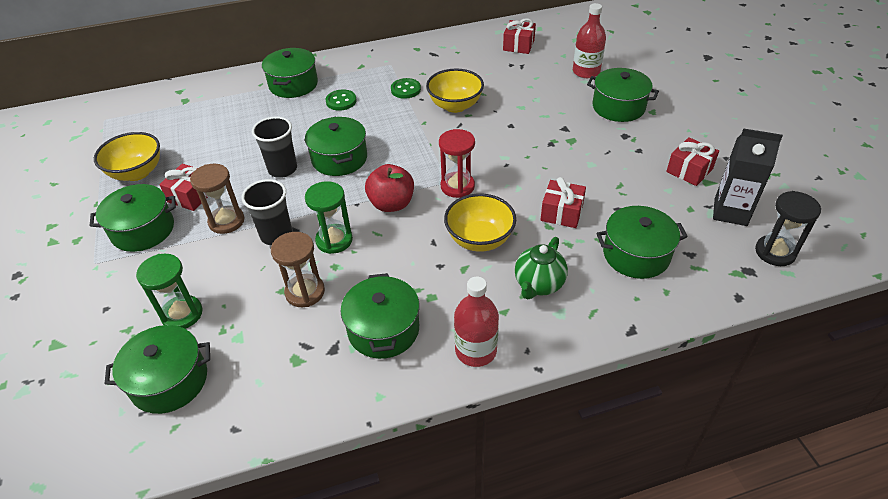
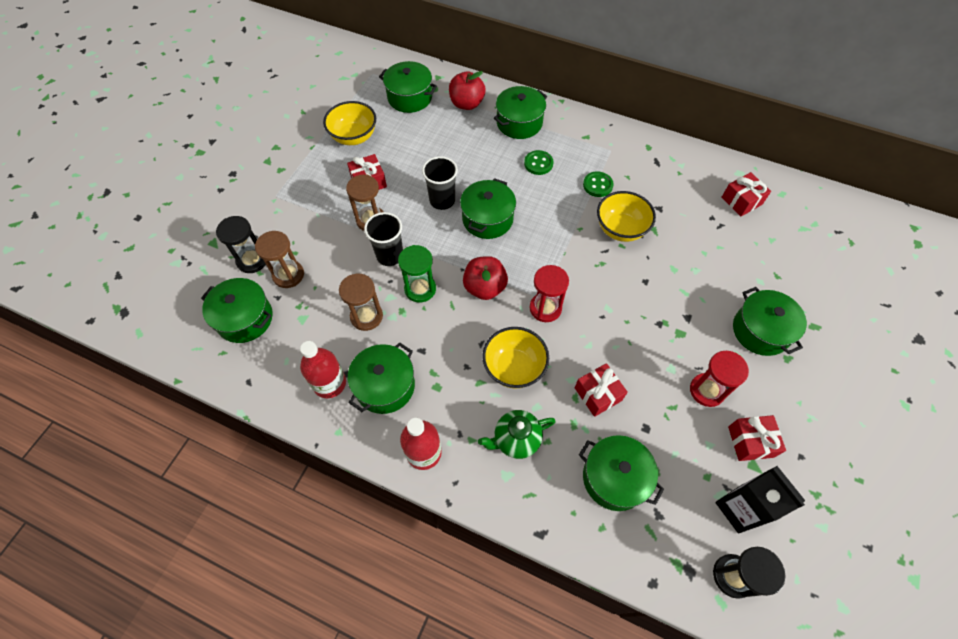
camera: 40 degrees right, 15 degrees up
(124, 329) = (252, 260): none -> black hourglass
(143, 230) = (320, 190): green pot -> green pot (410, 97)
(182, 314) = (288, 275): green hourglass -> brown hourglass
(229, 95) = (467, 104): none -> red apple
(586, 72) = (773, 272): red bottle -> red bottle (329, 383)
(628, 161) = (707, 390): none -> red hourglass

